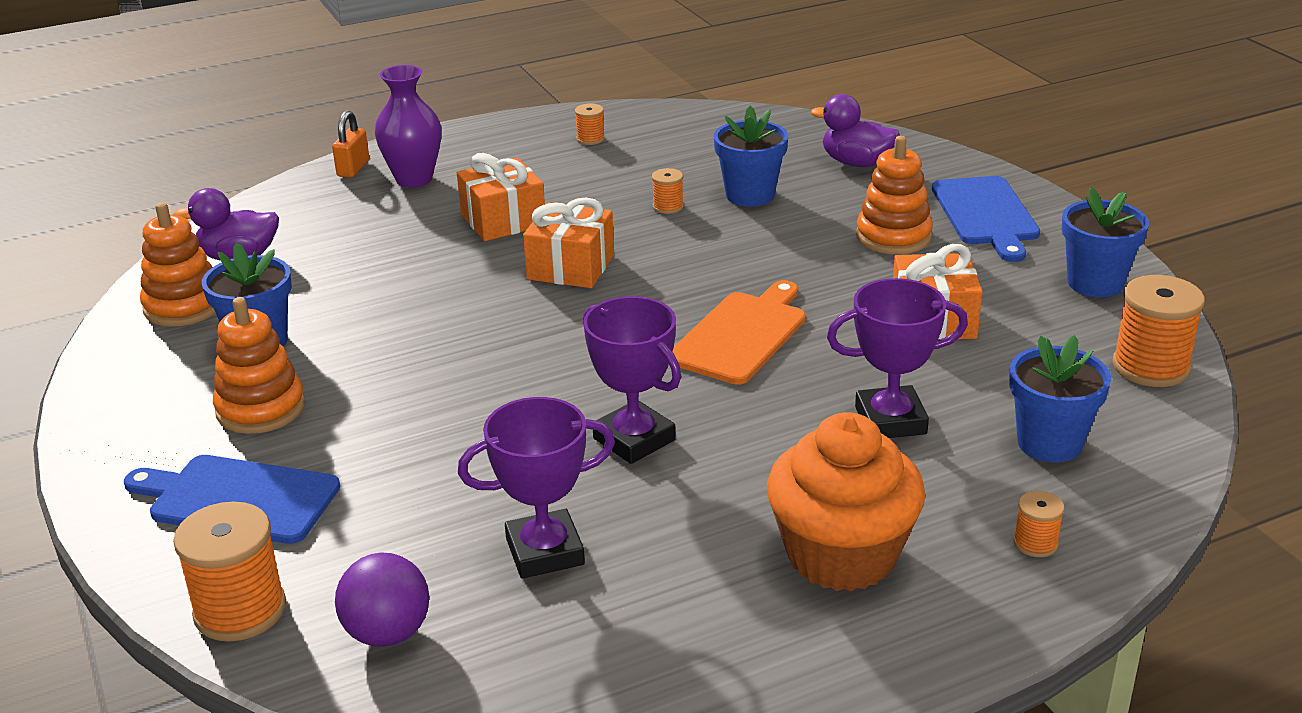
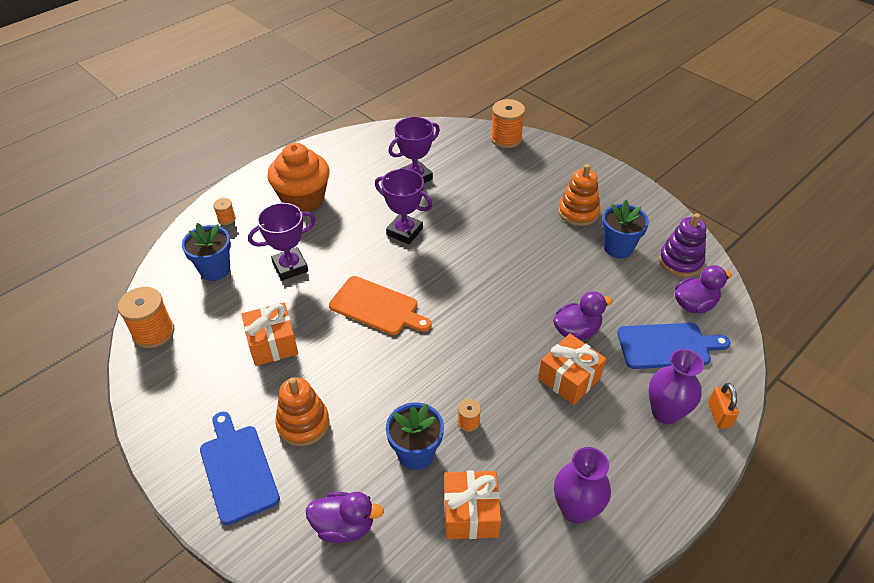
camera: 160 degrees right, 15 degrees up
(184, 306) = (680, 261): orange stacking toy -> purple stacking toy
(238, 498) = (546, 173): blue cutting board -> blue cutting board (667, 346)
(388, 633) = (451, 142): purple ball -> none
(445, 259) = (576, 331): none -> purple duck
(571, 267) = (498, 341): orange gift -> orange gift (470, 513)
(590, 139) = (575, 509): orange spool -> purple vase
(741, 335) = (377, 307): orange cutting board -> orange cutting board turned 75 degrees counterclockwise
(1095, 283) = (170, 402): blue flower pot -> none

